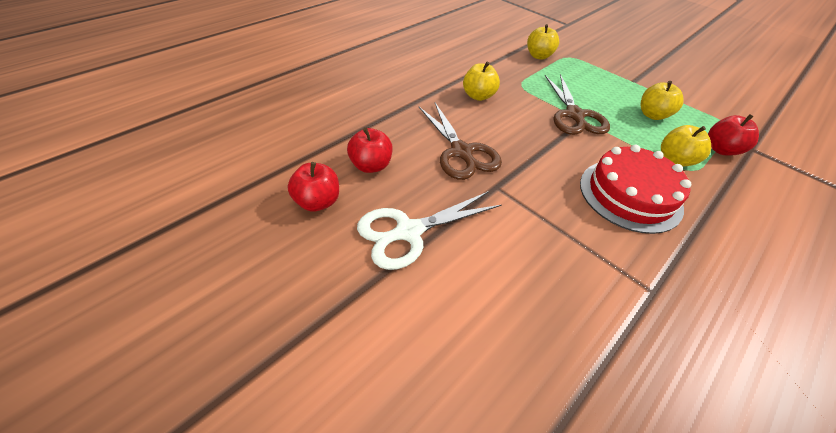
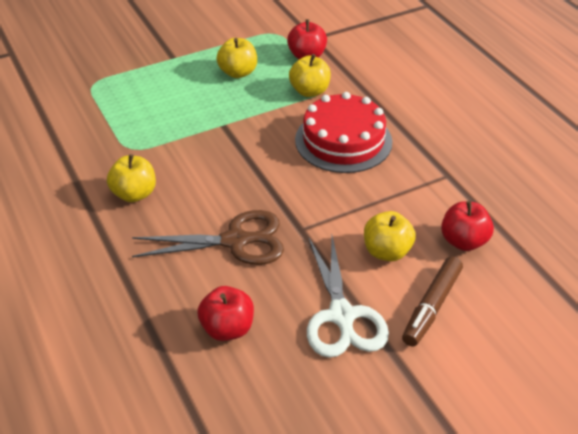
camera: 70 degrees left, 5 degrees down
(318, 202) = (272, 390): red apple -> red apple (463, 241)
(448, 303) = (431, 307): none -> brown marker
(538, 56) = (74, 109): yellow apple -> yellow apple (387, 252)
(574, 115) = (211, 128): brown scissors -> none

